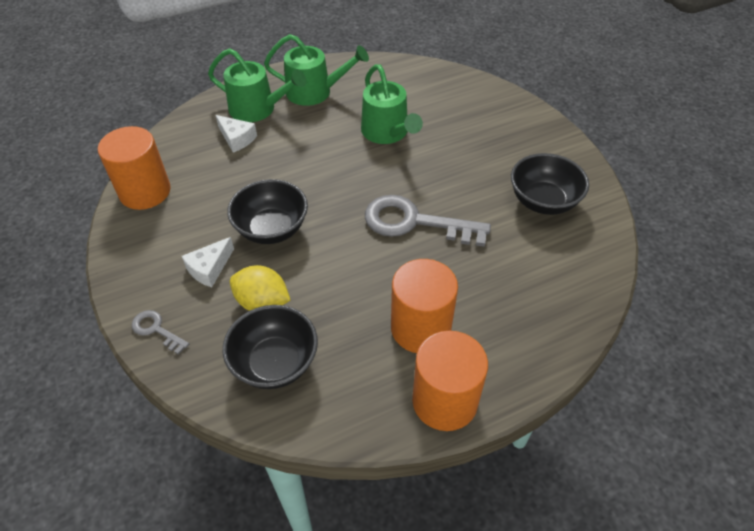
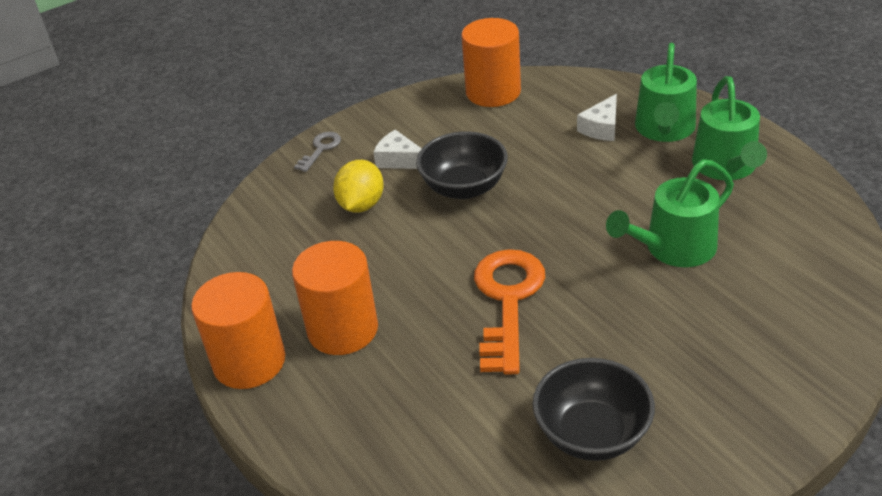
camera: 85 degrees right, 10 degrees down
(275, 363) = (289, 230): black bowl -> none
(415, 222) = (507, 301): grey key -> orange key

